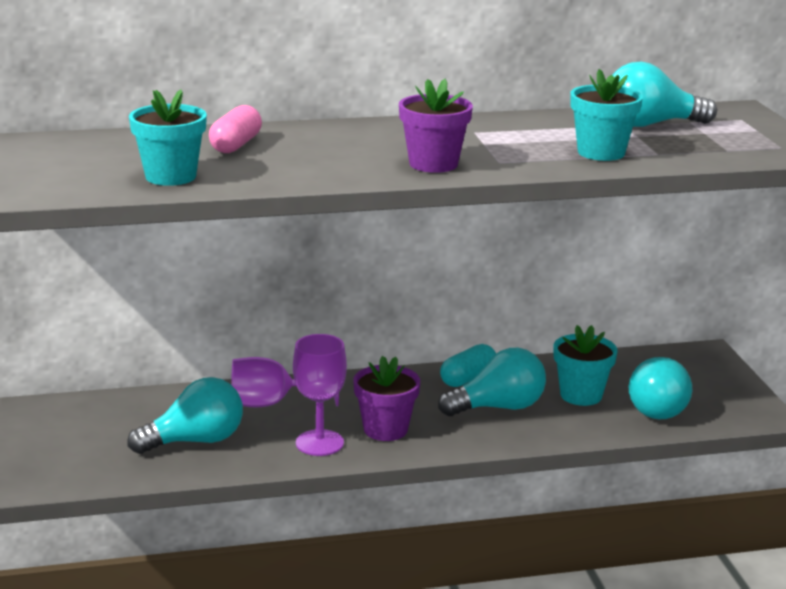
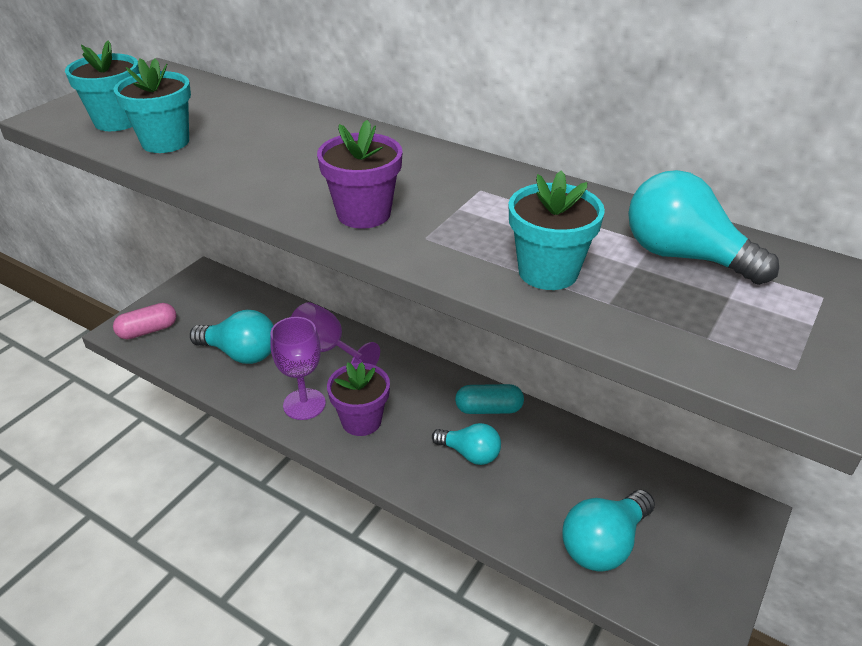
camera: 45 degrees right, 15 degrees up
(236, 145) = (271, 128): pink capsule -> pink capsule (148, 330)
(498, 407) = (470, 454): turquoise light bulb -> turquoise light bulb, size x0.66
(581, 395) = (555, 485): turquoise flower pot -> turquoise flower pot (117, 121)

